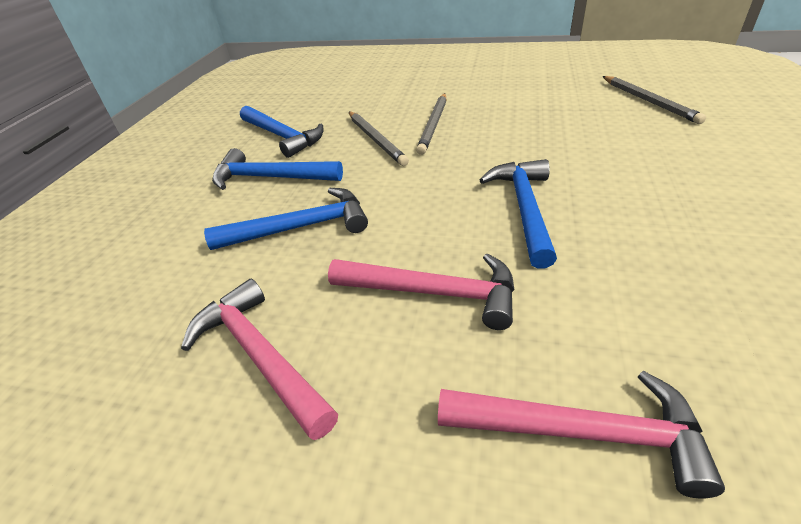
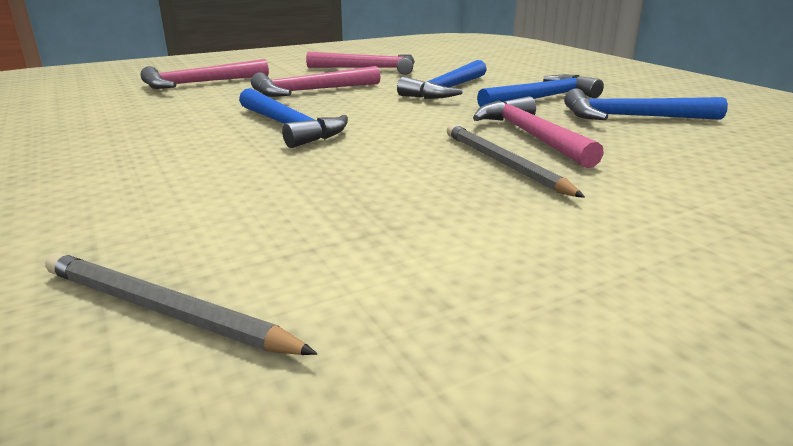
camera: 135 degrees right, 15 degrees down
(375, 140) = (531, 136): grey pencil -> pink hammer

